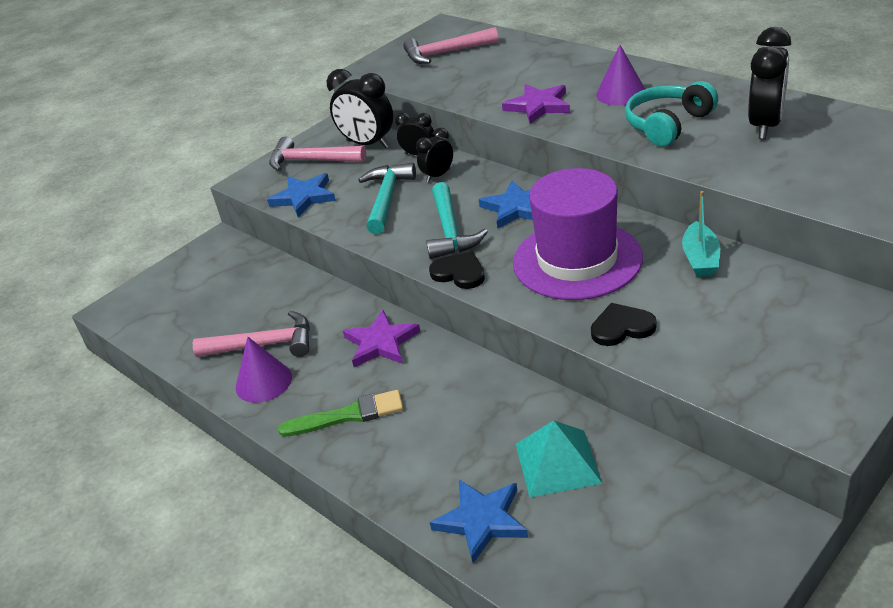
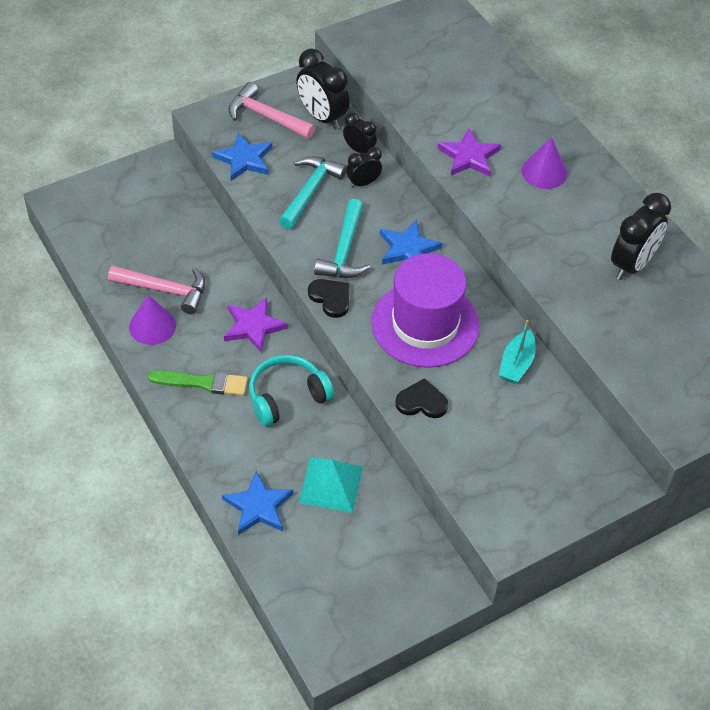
camera: 10 degrees right, 15 degrees up
(445, 53) = (427, 47): pink hammer -> none
(668, 124) = (558, 228): turquoise headphones -> turquoise headphones (287, 397)

